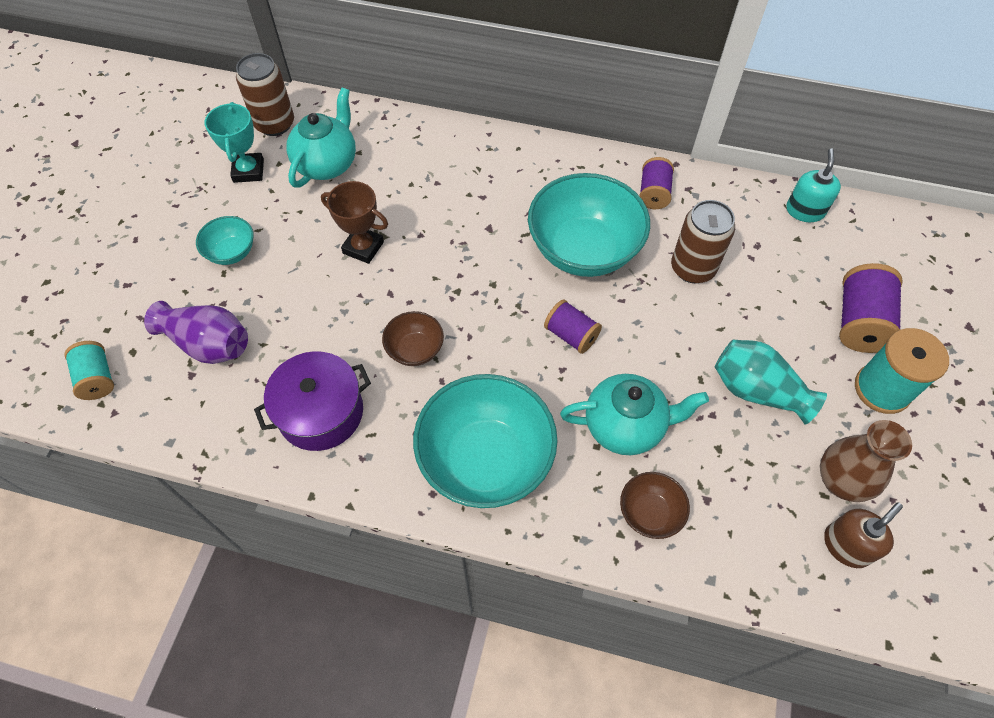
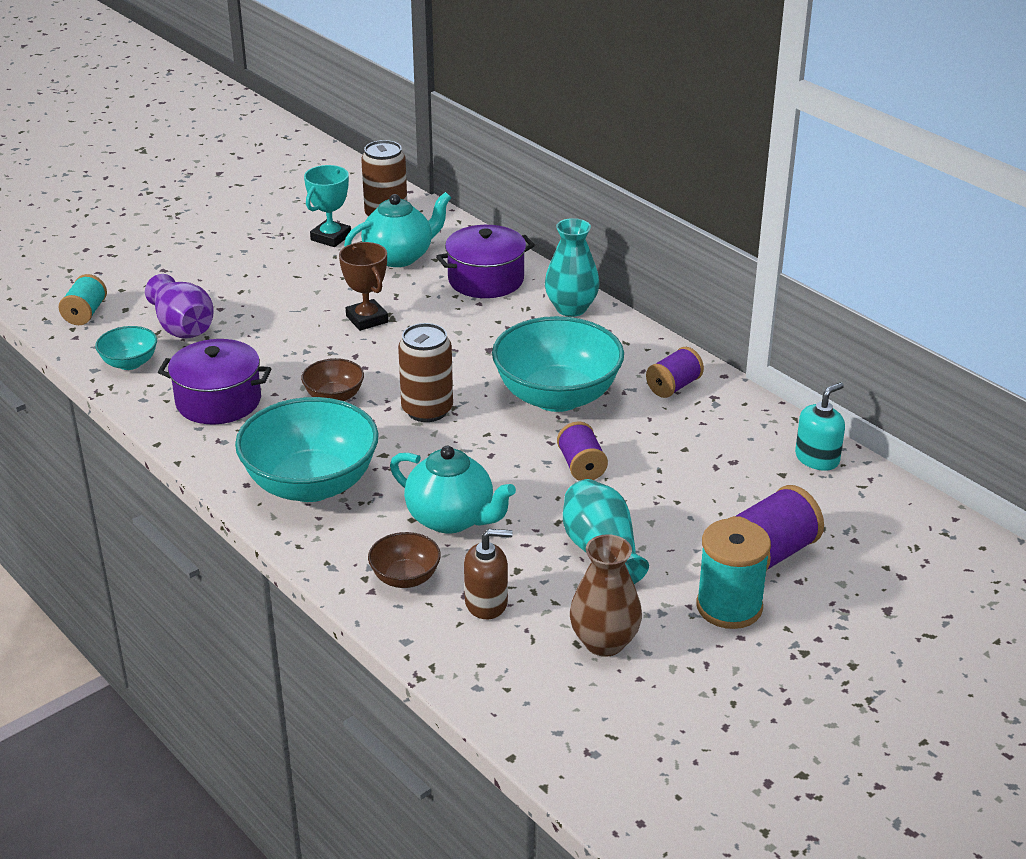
camera: 35 degrees right, 25 degrees down
(231, 252) = (261, 281): turquoise bowl -> turquoise bowl (129, 363)
(419, 155) = (486, 280): none -> purple pot
(511, 152) = (571, 308): none -> turquoise vase
(571, 335) = (476, 444): purple spool -> purple spool (581, 466)
(692, 268) = (646, 450): brown can -> brown can (427, 410)
(846, 545) = (554, 682): brown soap dispenser -> brown soap dispenser (486, 603)

